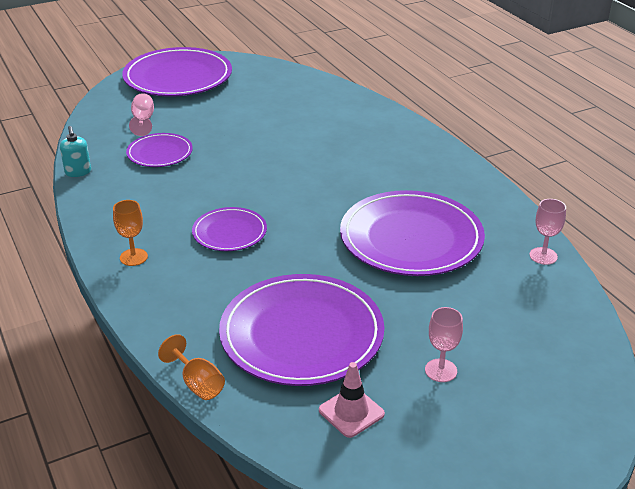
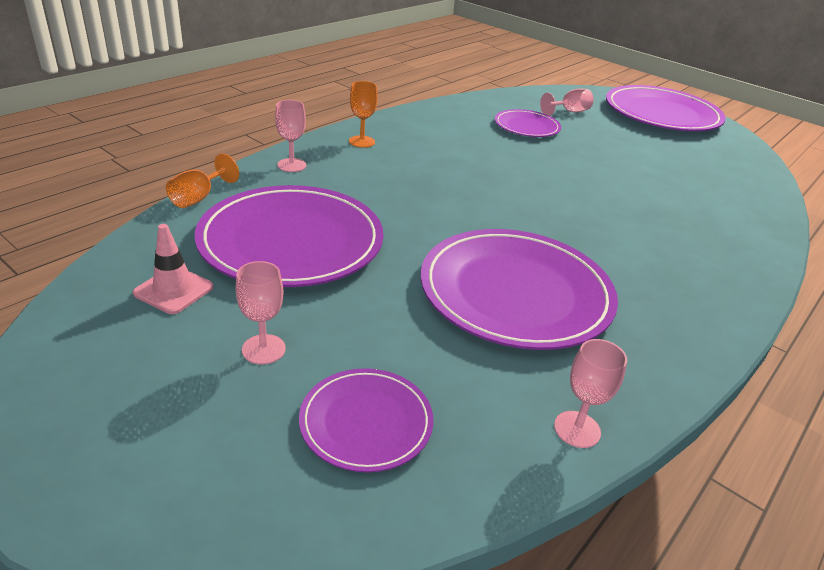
camera: 65 degrees right, 0 degrees up
(78, 172) = (462, 101): turquoise soap dispenser -> none
(160, 312) = (291, 165): none -> pink goblet
(229, 232) = (432, 178): purple plate -> purple plate (366, 422)

